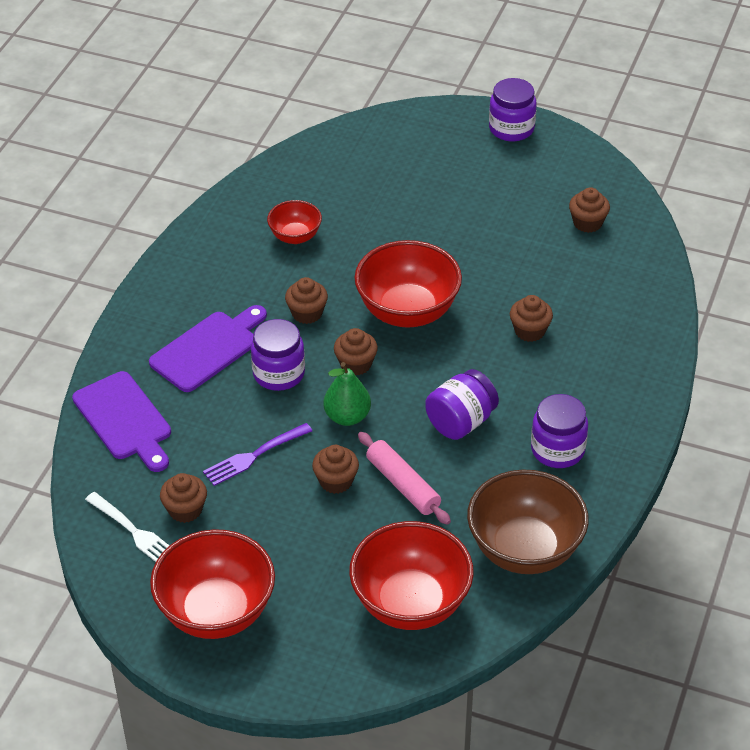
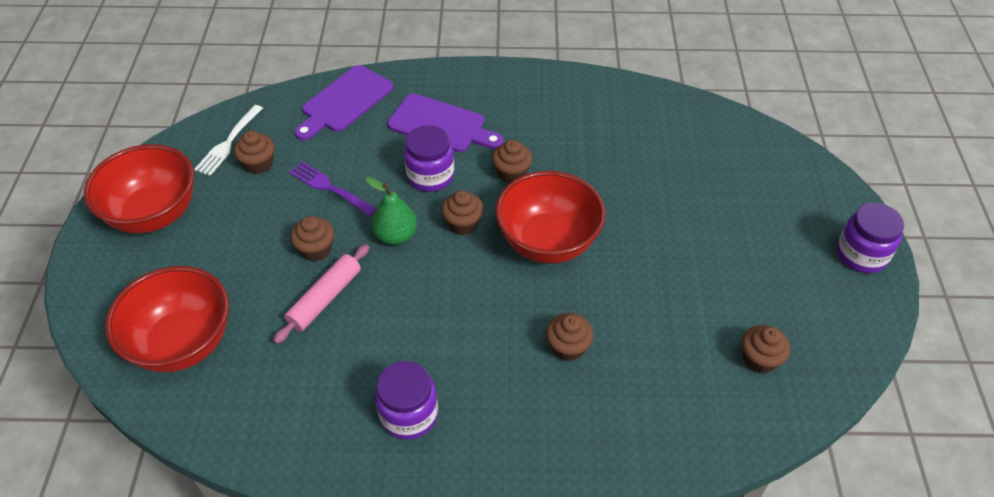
camera: 70 degrees right, 5 degrees up
(295, 236) = (603, 139): red bowl -> none
(461, 422) = (419, 322): purple jar -> none
(524, 550) = (266, 419): brown bowl -> none

